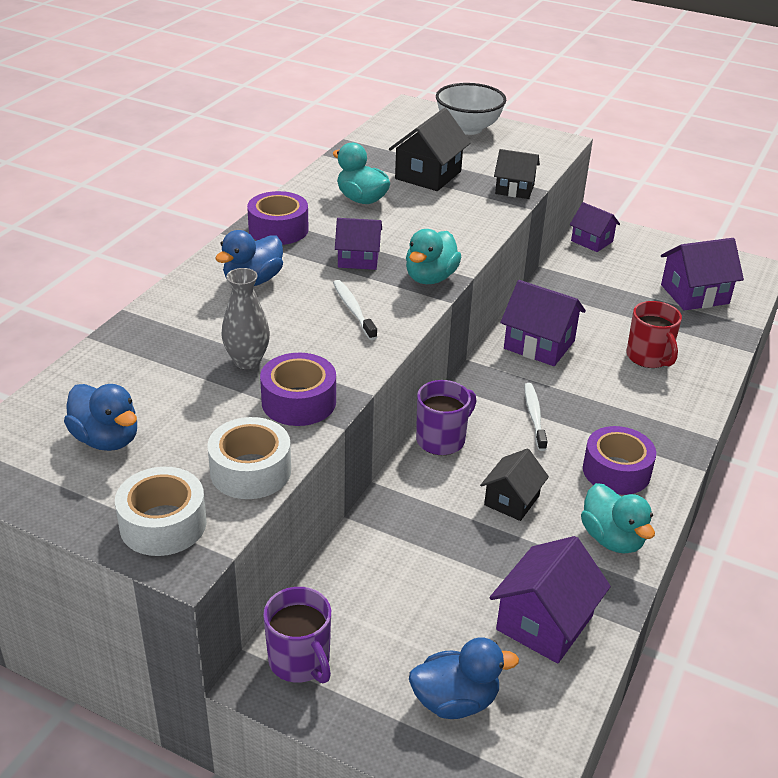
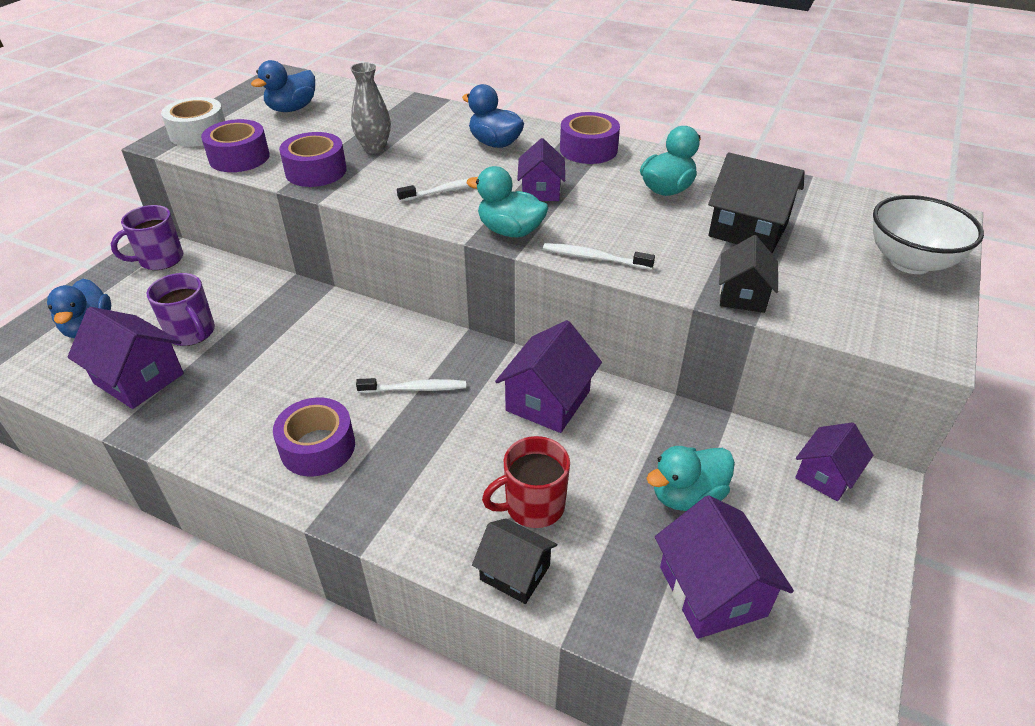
camera: 90 degrees right, 5 degrees up
(250, 471) = (239, 157): white tape -> purple tape
(442, 440) = (383, 324): purple mug -> purple mug (192, 333)
(471, 241) = (594, 258): none -> white toothbrush
(512, 500) = (291, 366): black house -> black house (515, 572)
(612, 539) = (220, 433): turquoise duck -> turquoise duck (687, 496)

